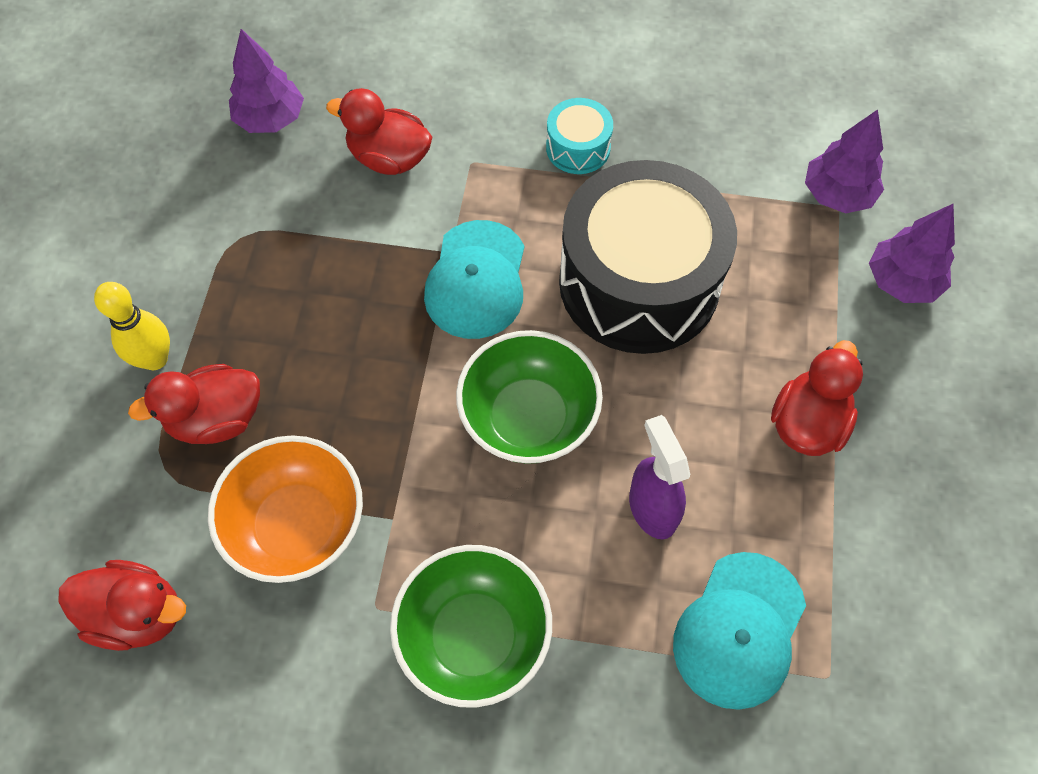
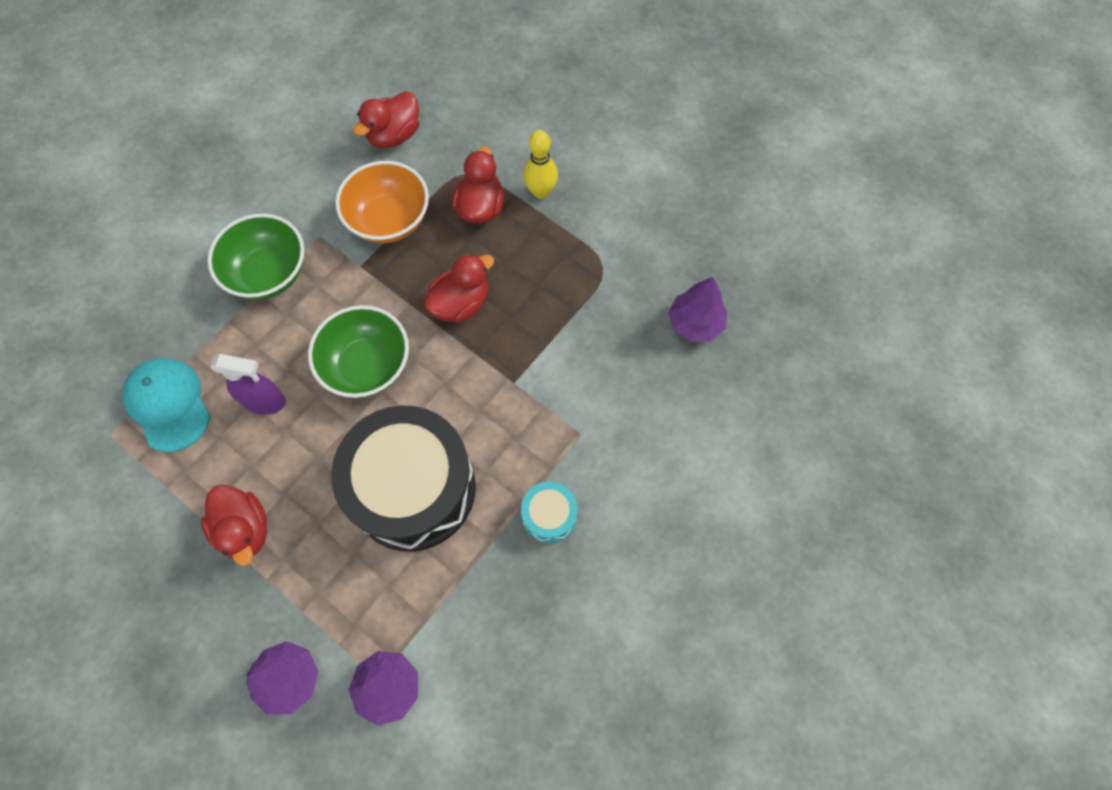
camera: 120 degrees right, 5 degrees up
(389, 158) = (615, 382): red duck -> red duck (461, 303)
(476, 280) = (482, 387): turquoise cap -> none

